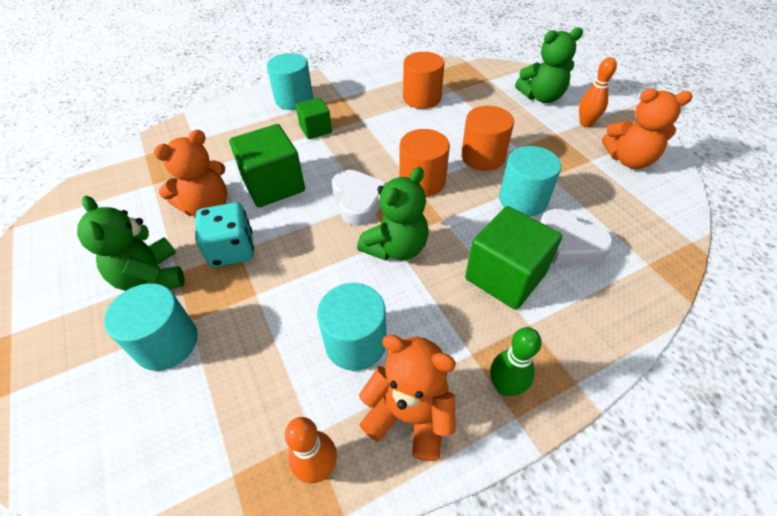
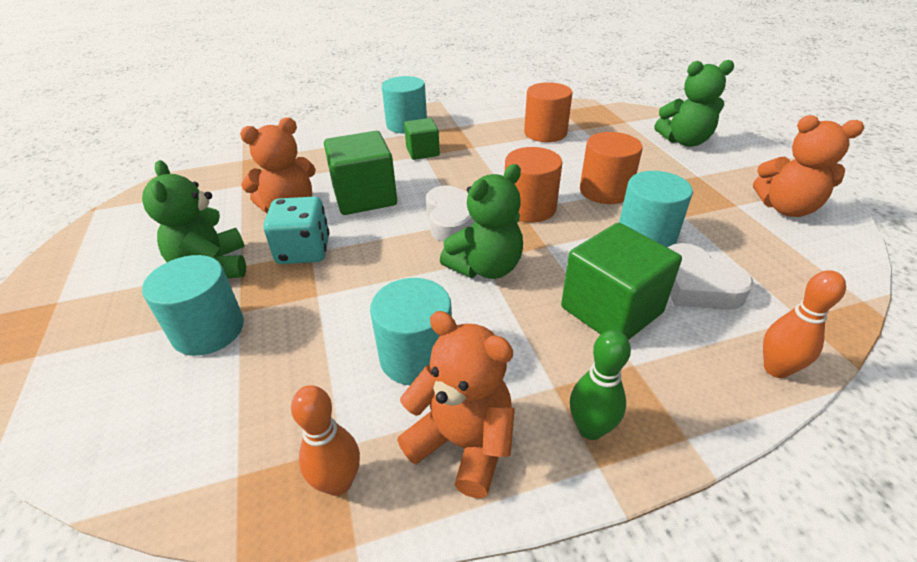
camera: 10 degrees right, 10 degrees down
(586, 123) = (735, 169): orange bowling pin -> orange bowling pin (776, 369)

